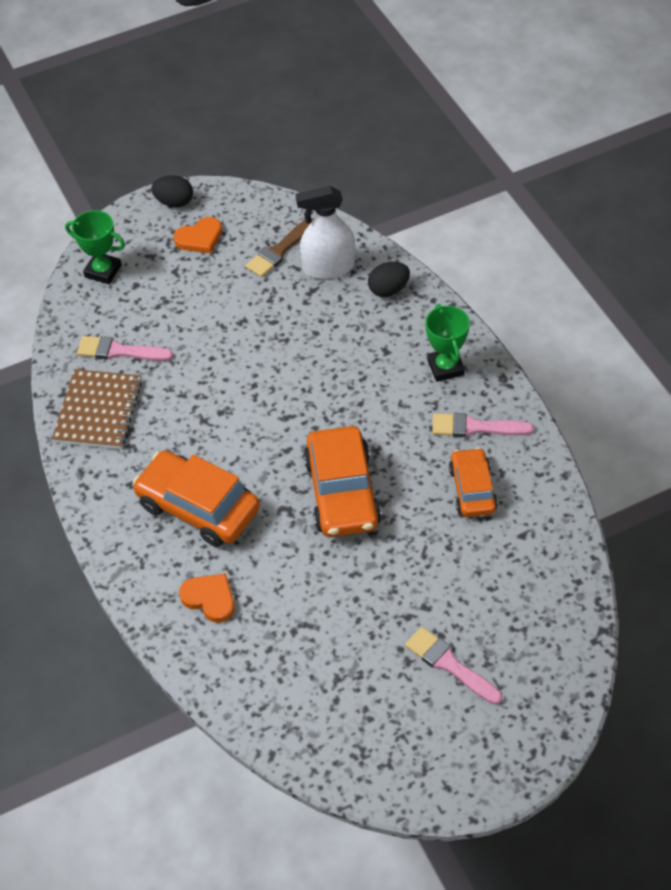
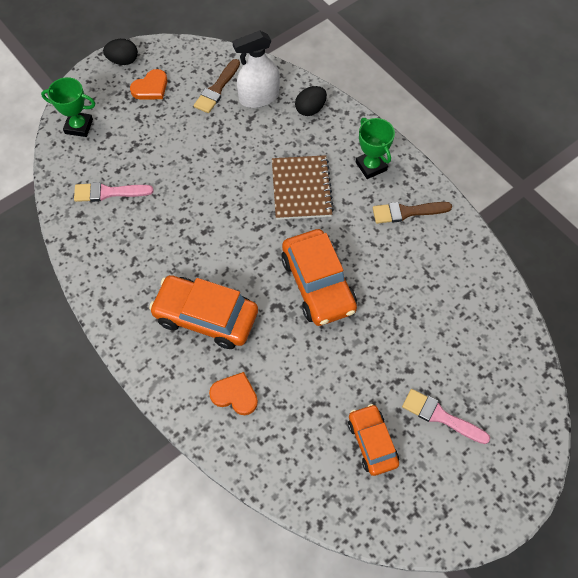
camera: 15 degrees left, 10 degrees up
(98, 411) = (103, 247): brown notebook -> brown notebook (301, 189)
(472, 489) = (418, 264): orange car -> orange car (372, 442)
(475, 427) = (407, 212): pink brush -> brown brush

